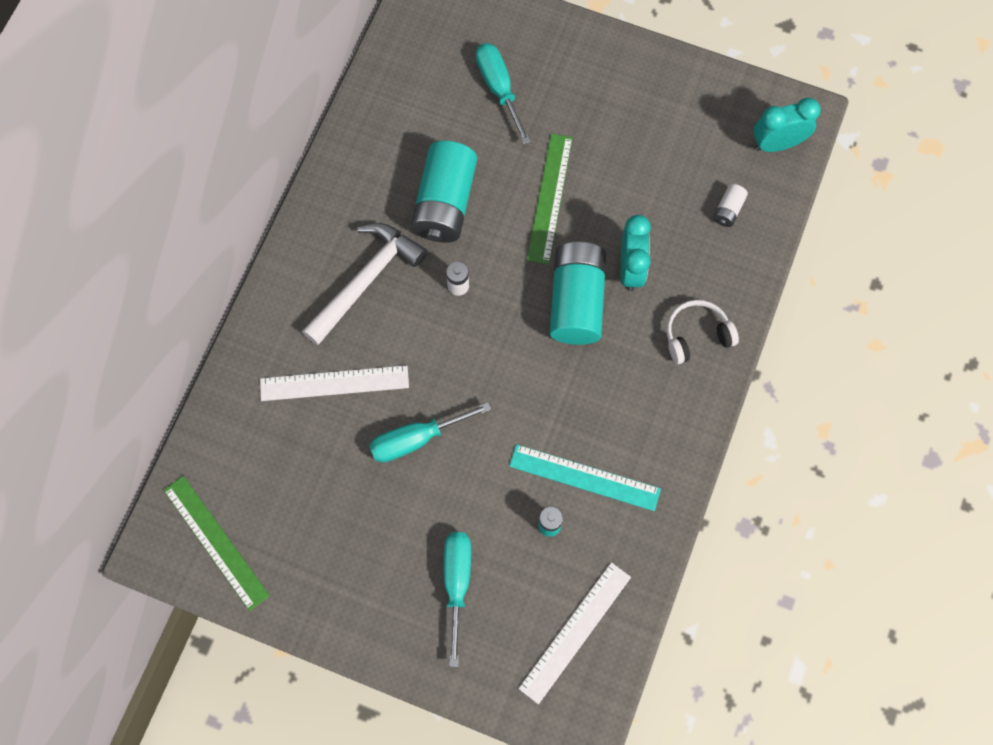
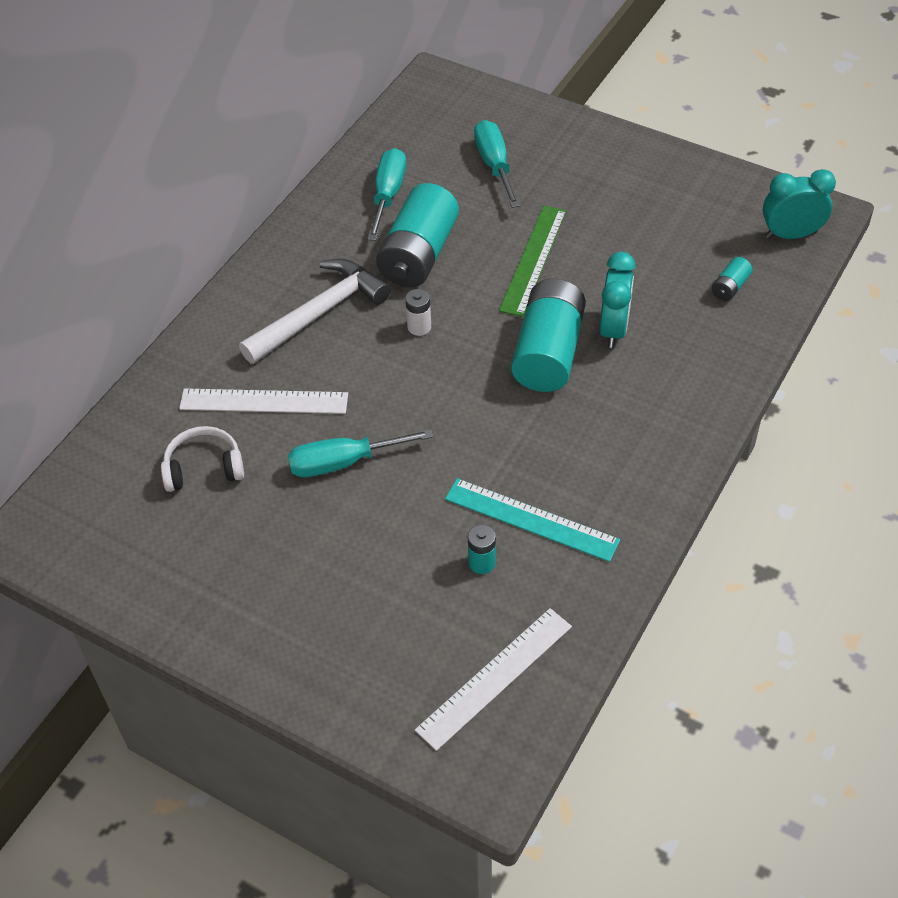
camera: 10 degrees right, 20 degrees down
(216, 542) = (94, 538): green ruler -> none
(457, 583) = (362, 609): turquoise screwdriver -> turquoise screwdriver (388, 195)
(696, 335) = (681, 396): white headphones -> white headphones (204, 468)
(728, 210) = (730, 287): white battery -> turquoise battery

